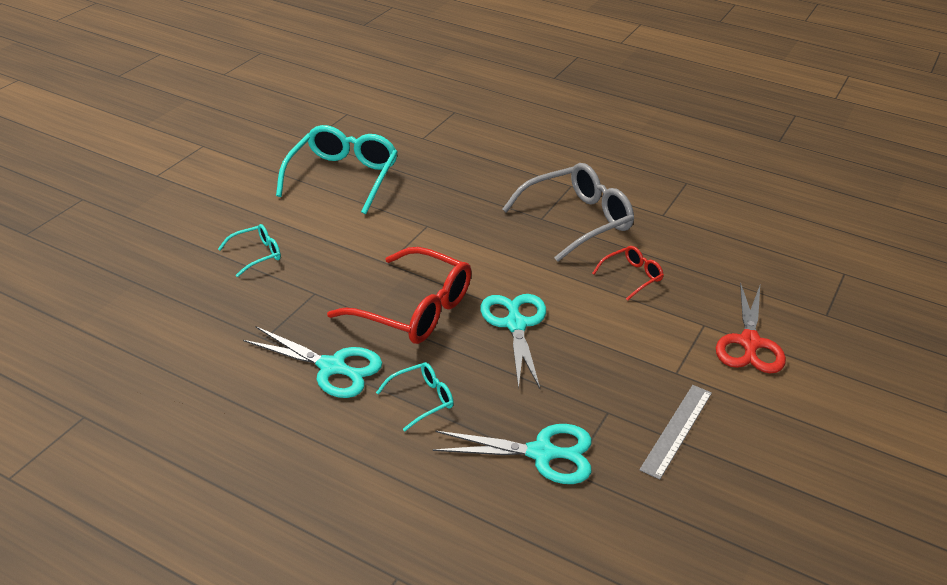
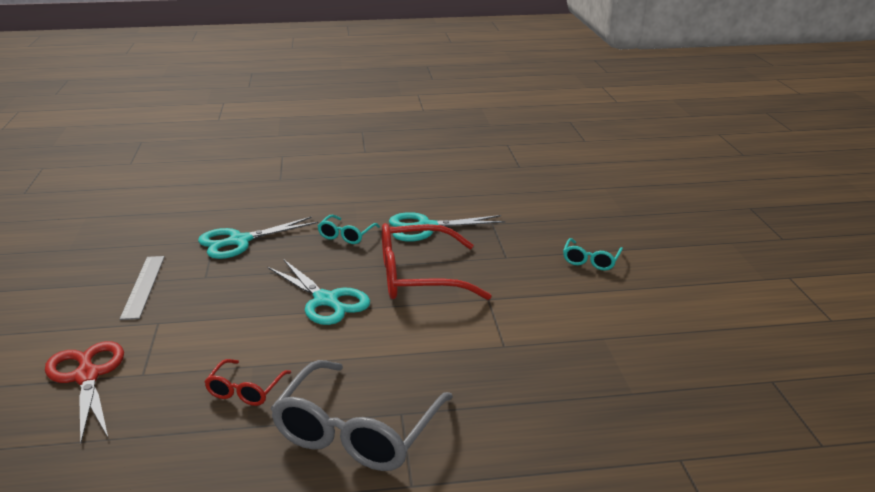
camera: 145 degrees right, 10 degrees down
(343, 177) = (659, 355): turquoise glasses -> none

